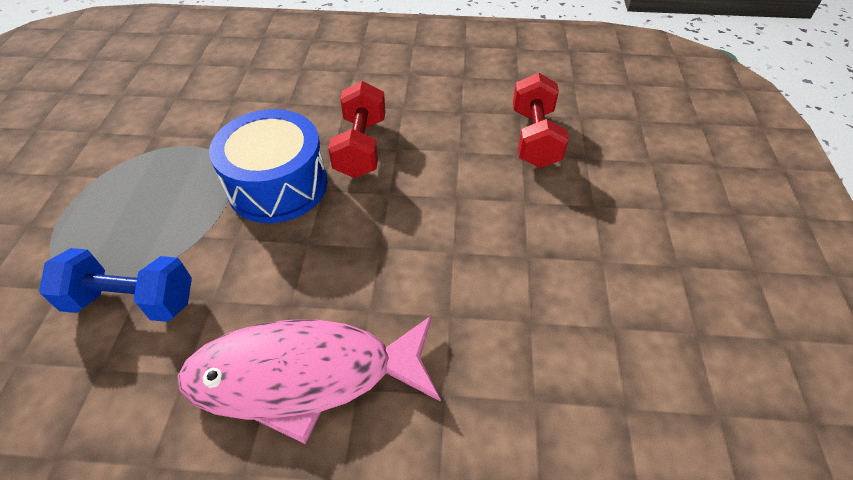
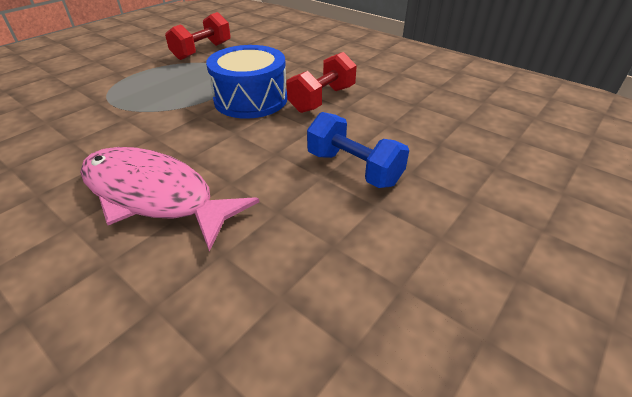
camera: 35 degrees right, 10 degrees down
(132, 301) = (119, 120): blue dumbbell -> blue dumbbell (353, 169)
(534, 138) = (460, 138): red dumbbell -> red dumbbell (202, 51)

